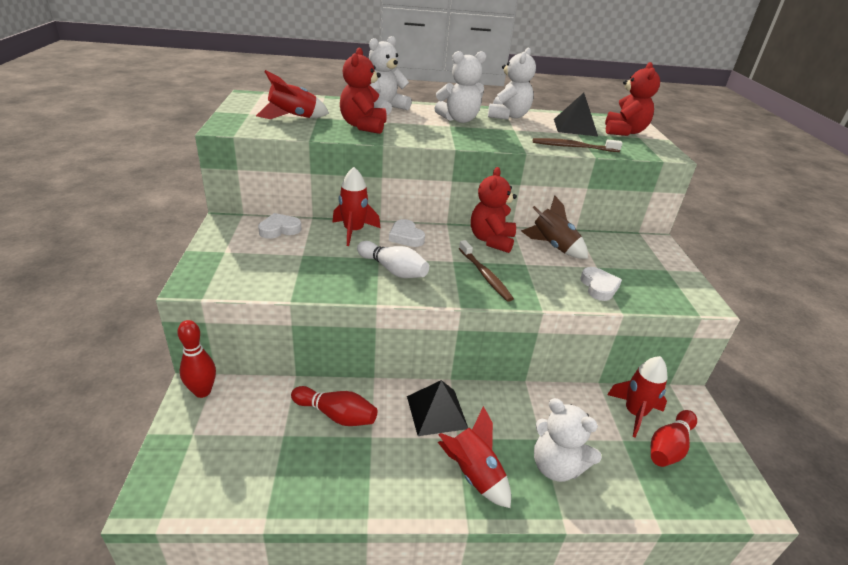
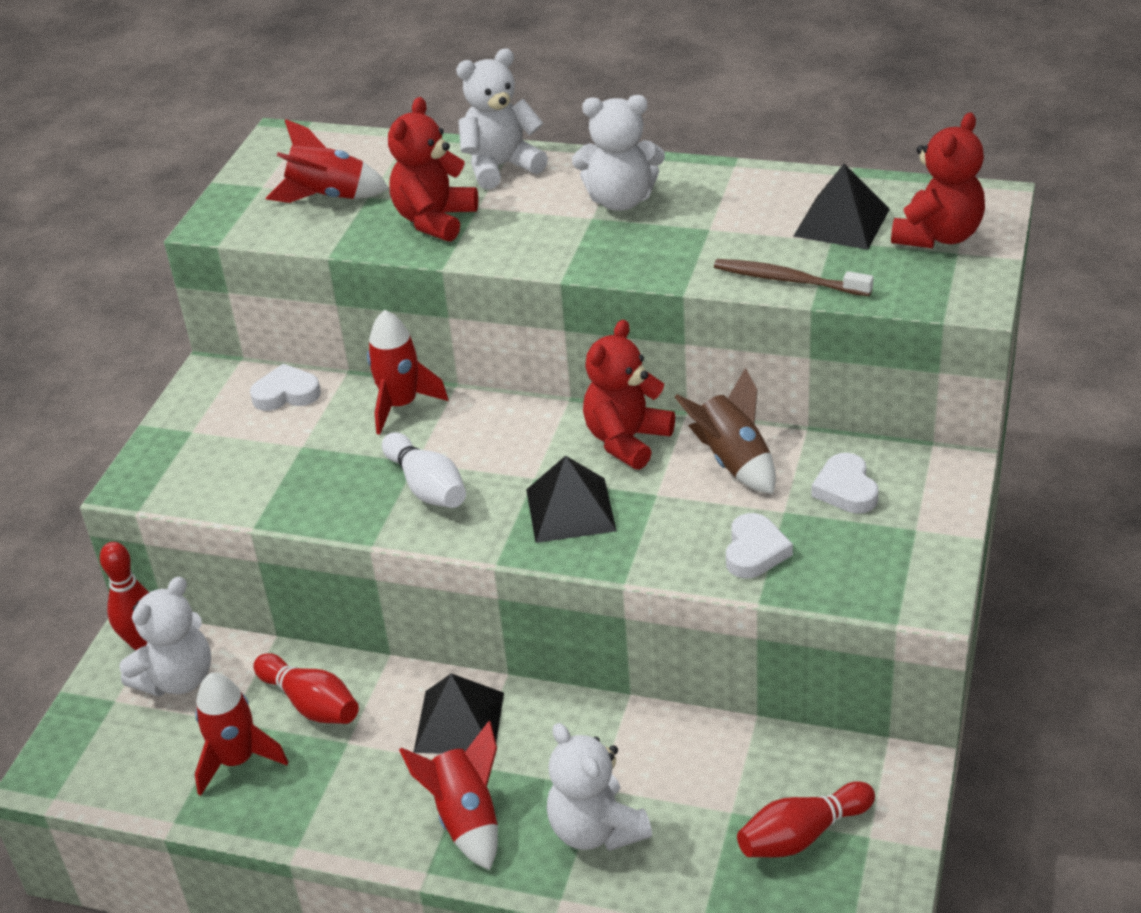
camera: 25 degrees right, 5 degrees up
(406, 237) = (482, 422): white heart -> white heart (846, 489)
(485, 275) = (570, 510): brown toothbrush -> black pyramid
(508, 116) = (726, 189): white teddy bear -> white teddy bear (177, 679)
(634, 413) = (783, 774): red rocket -> red rocket (237, 760)

